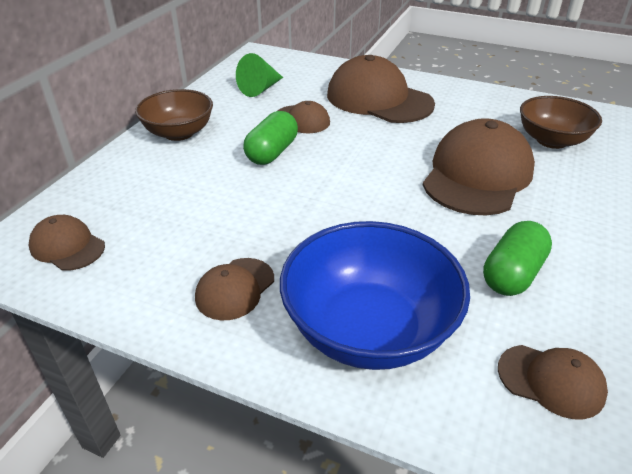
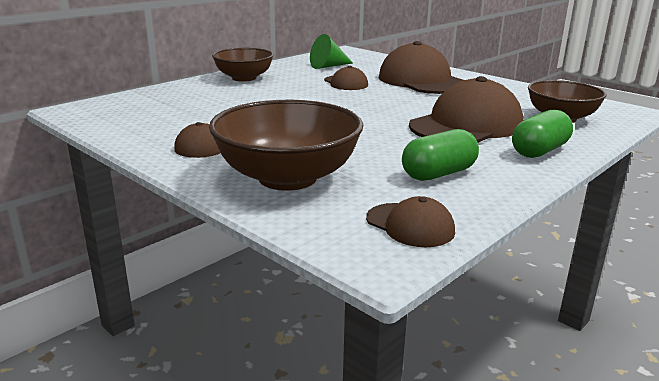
camera: 20 degrees right, 15 degrees down
(67, 246) = (117, 113): brown cap -> none
(272, 152) = (304, 94): green capsule -> green capsule (539, 151)
(369, 329) = (287, 178): blue bowl -> brown bowl

